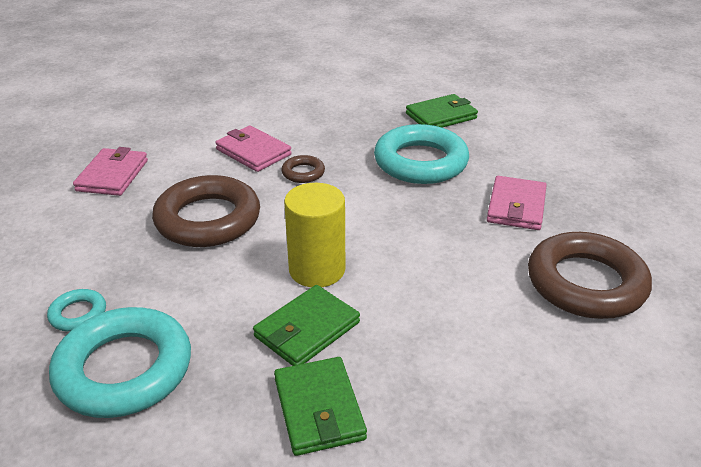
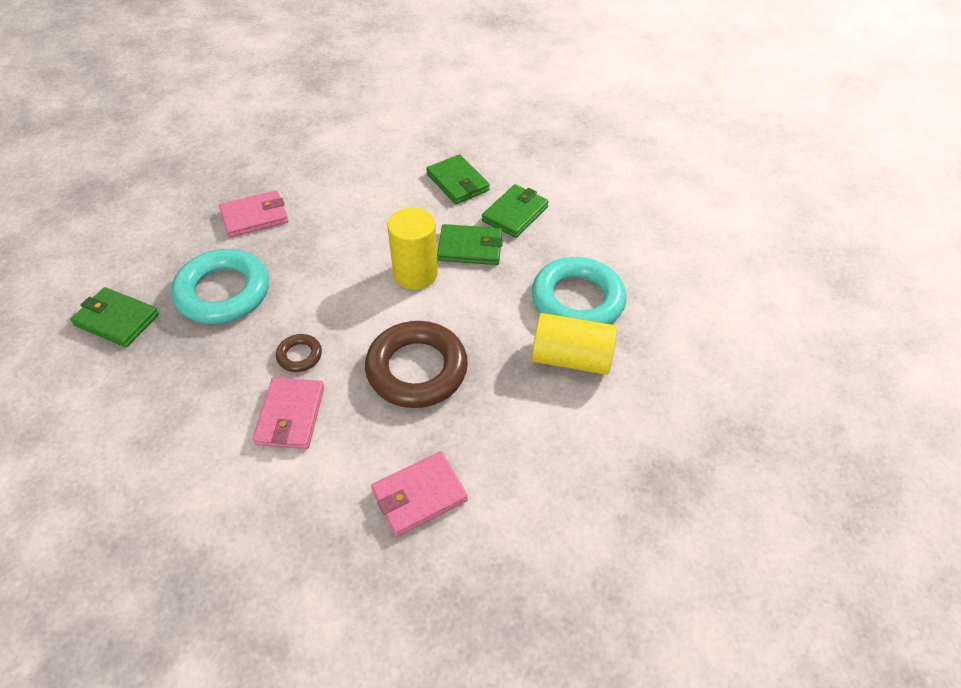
camera: 130 degrees left, 15 degrees up
(78, 314) = (570, 358): turquoise ring -> yellow cylinder
(440, 387) = (457, 182): none -> green wallet
(586, 283) = (321, 163): brown ring -> none

